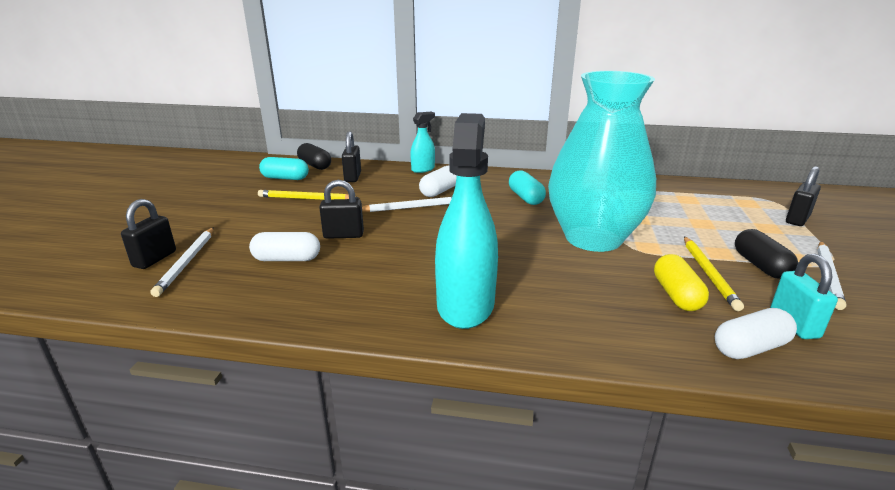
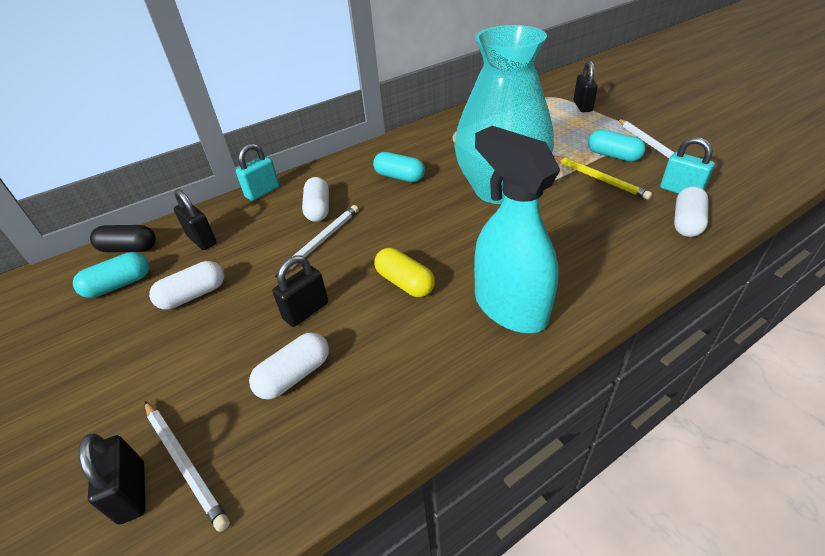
camera: 40 degrees left, 15 degrees up
(306, 199) = (193, 295): yellow pencil -> white capsule
(423, 169) = (262, 192): turquoise spray bottle -> turquoise padlock
(676, 295) = (607, 208): yellow capsule -> yellow capsule (405, 283)
(760, 266) = (613, 156): black capsule -> turquoise capsule

